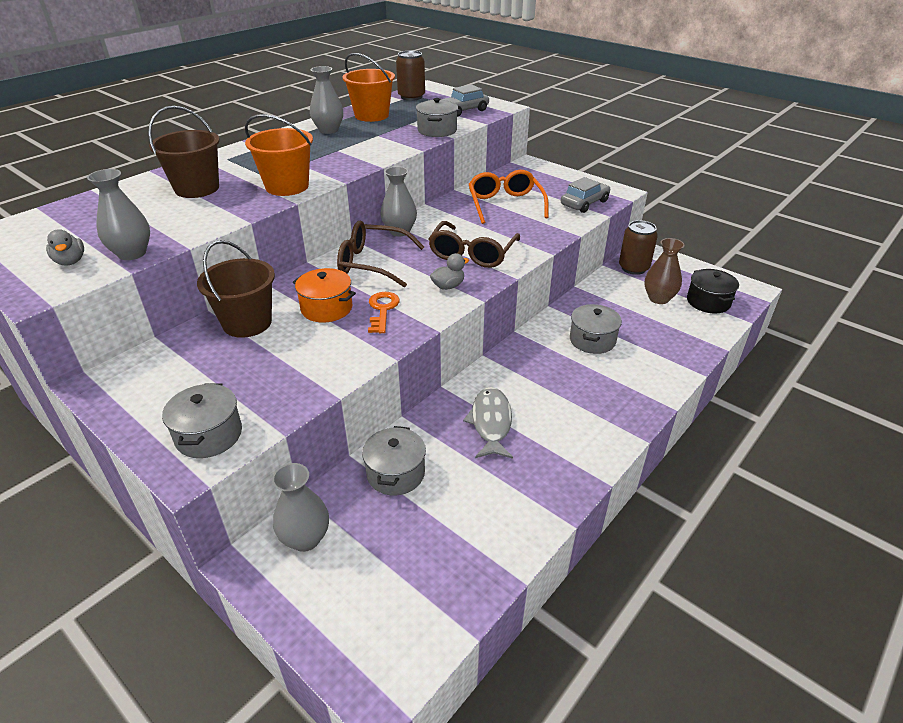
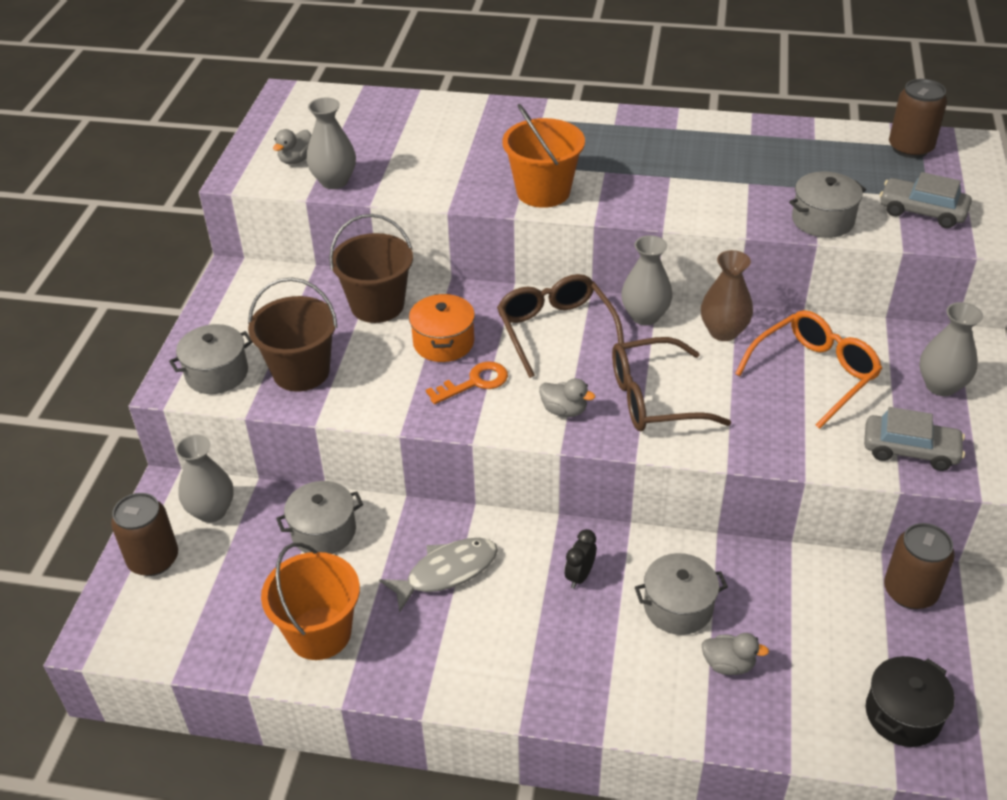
camera: 60 degrees right, 5 degrees up
(197, 188) = (481, 142): brown bucket -> brown bucket (301, 372)
(322, 604) = (153, 559): none -> brown can
(328, 130) = (716, 142): grey vase -> grey vase (941, 386)
(371, 115) = (802, 149): orange bucket -> orange bucket (319, 633)
(541, 366) = (579, 576): none -> black clock
(645, 340) = (728, 664): none -> grey duck
(658, 298) = (852, 649): brown vase -> brown vase (723, 332)

